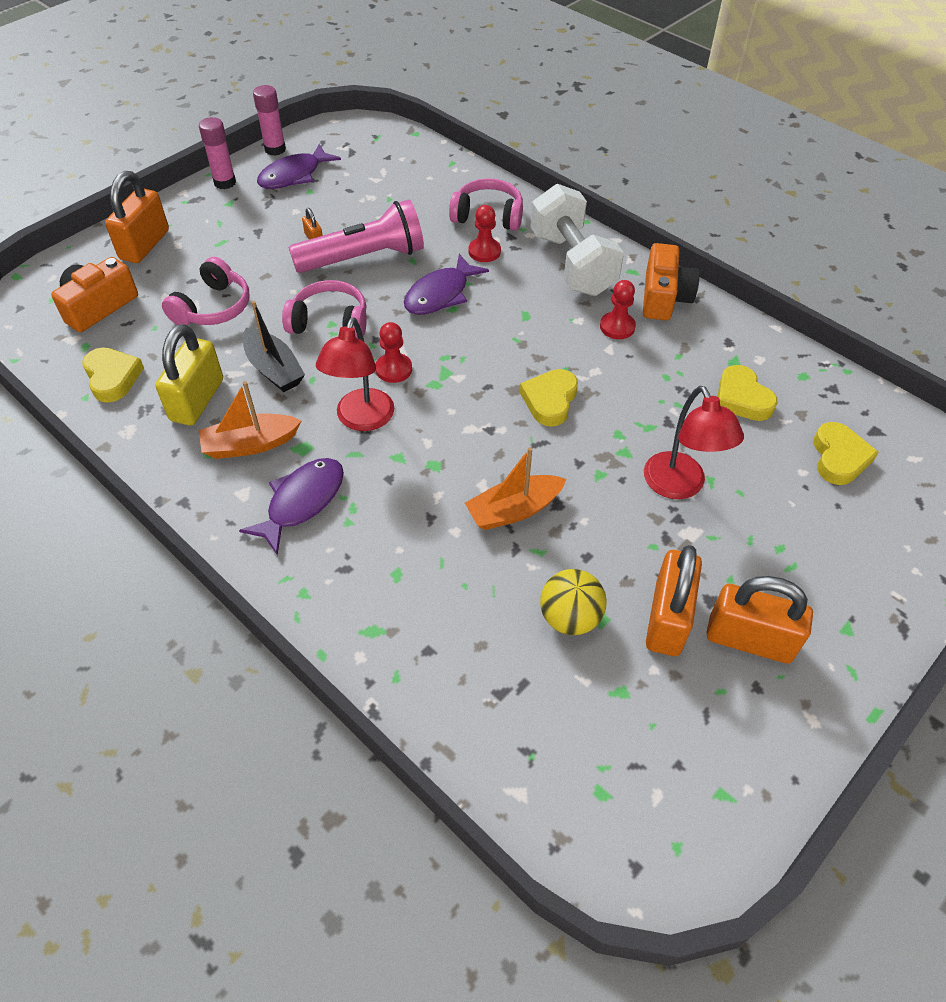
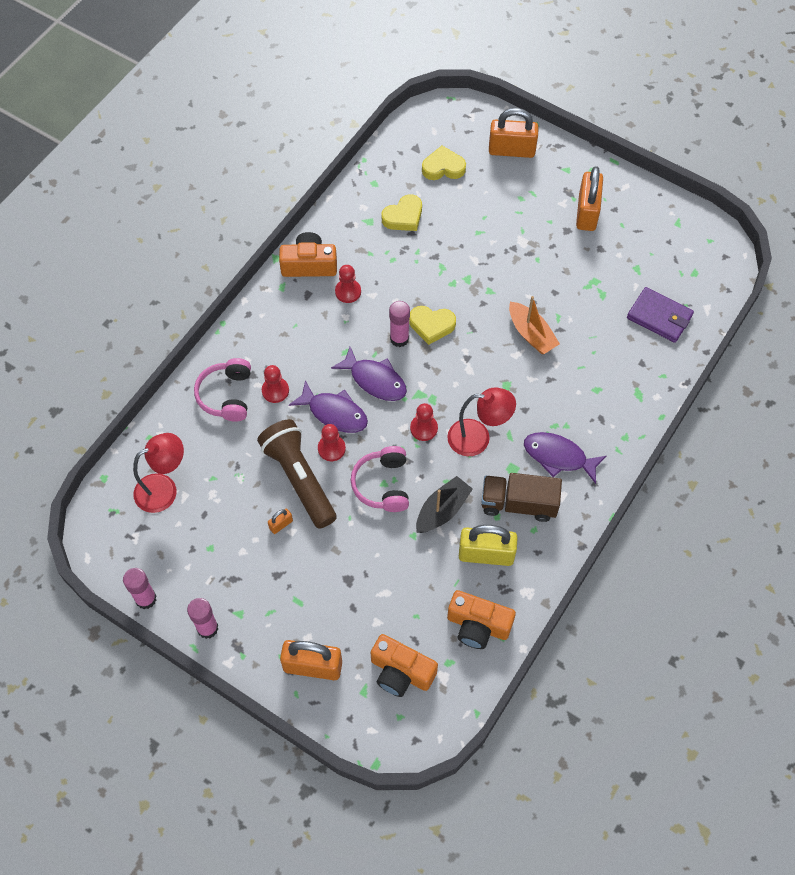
camera: 100 degrees left, 10 degrees up
(112, 377) = (478, 625): yellow heart -> orange camera
(213, 307) = (383, 578): pink headphones -> none
(250, 444) = (518, 504): orange boat -> brown truck
(294, 175) = (188, 568): purple fish -> purple fish (375, 380)
(363, 258) = (299, 479): pink flashlight -> brown flashlight
(393, 286) = (331, 448): none -> red pawn
(513, 702) = (659, 317): none -> purple wallet
(534, 365) = (399, 339): none -> pink glue stick
(570, 617) = (599, 296): yellow ball -> none
(572, 264) = (280, 327): white dumbbell -> none
(667, 619) = (585, 250): orange padlock -> orange padlock (511, 150)
(679, 486) = (488, 248): red lamp -> red lamp (164, 489)

